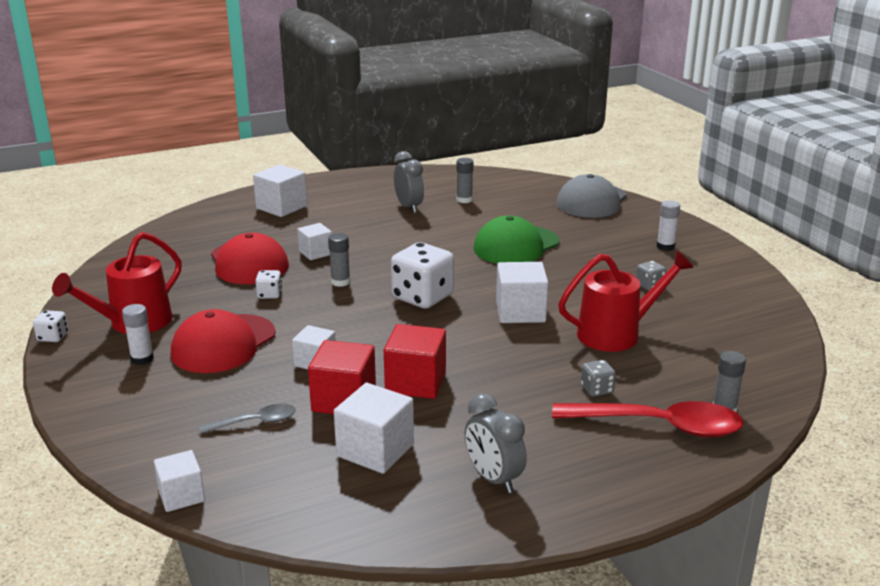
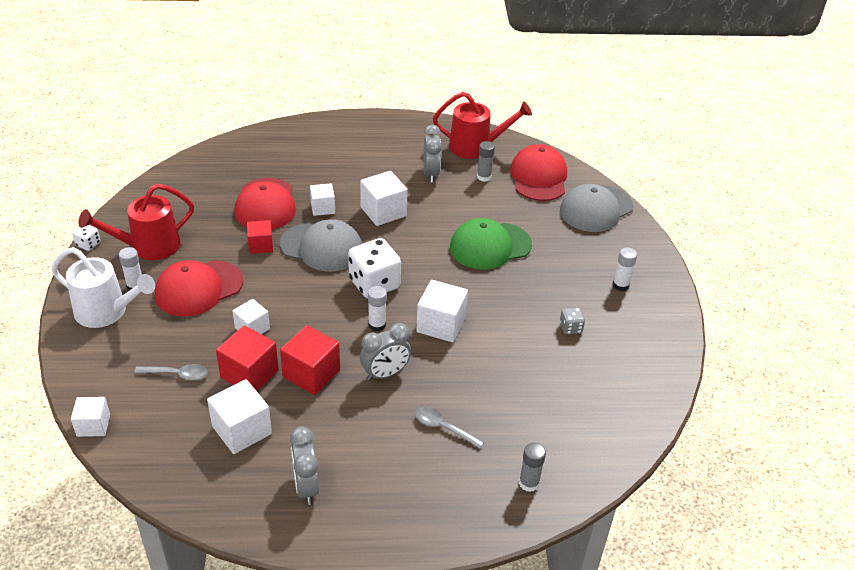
camera: 20 degrees right, 15 degrees up
(122, 389) = (107, 312): none -> white watering can
(269, 294) = (261, 245): white dice -> red cube
(281, 207) = (327, 145): white cube -> white cube (383, 211)
(340, 282) = (322, 247): grey glue stick -> grey cap
(453, 327) = (377, 325): none -> white glue stick
(497, 363) = (385, 374): none -> grey clock
(517, 190) = (539, 177): none -> red cap
(597, 389) = (443, 427): grey dice -> grey spoon
(617, 334) = (502, 373): red watering can -> red watering can (476, 147)
(659, 426) = (465, 481): red spoon -> none

